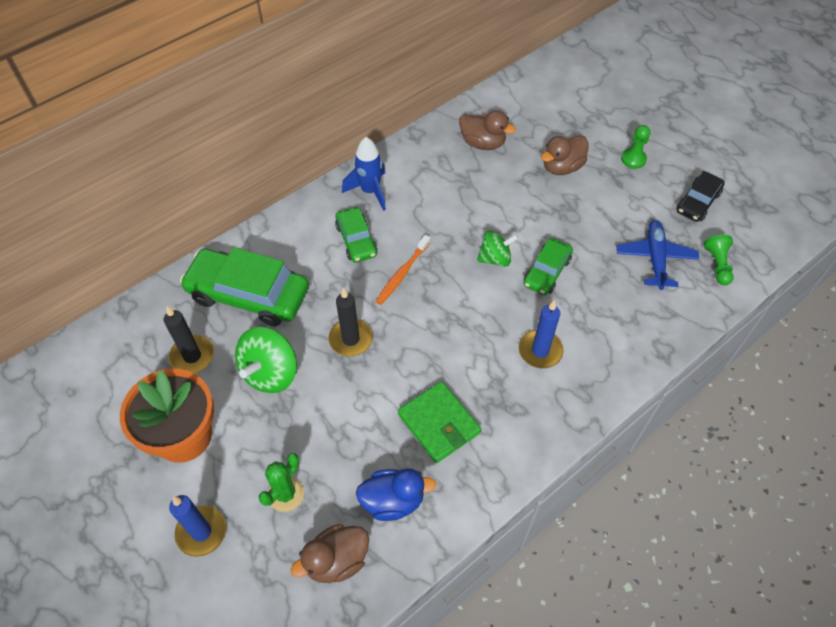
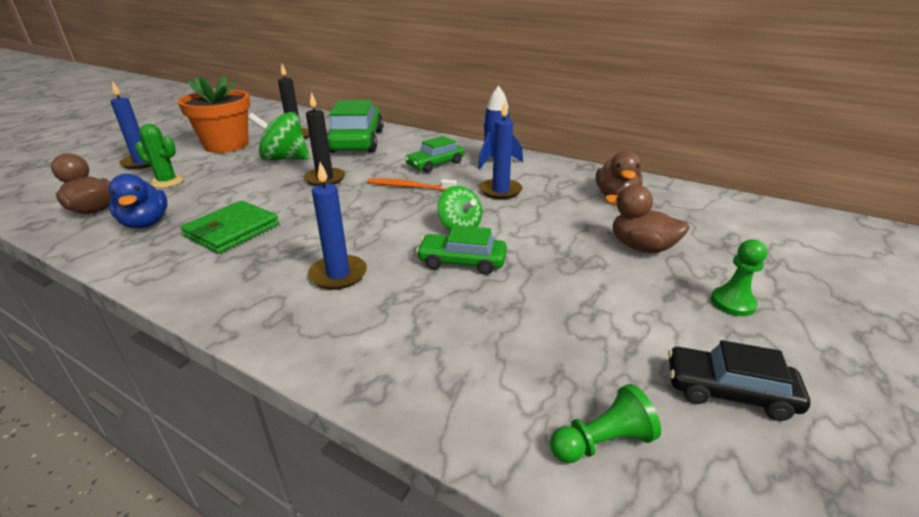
camera: 70 degrees right, 25 degrees down
(440, 211) = (500, 191): none -> blue candle
(655, 258) = (554, 354): blue plane -> none

